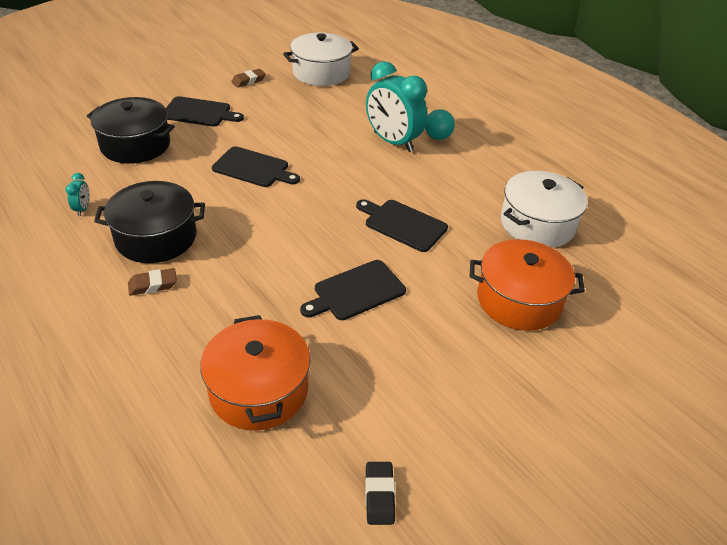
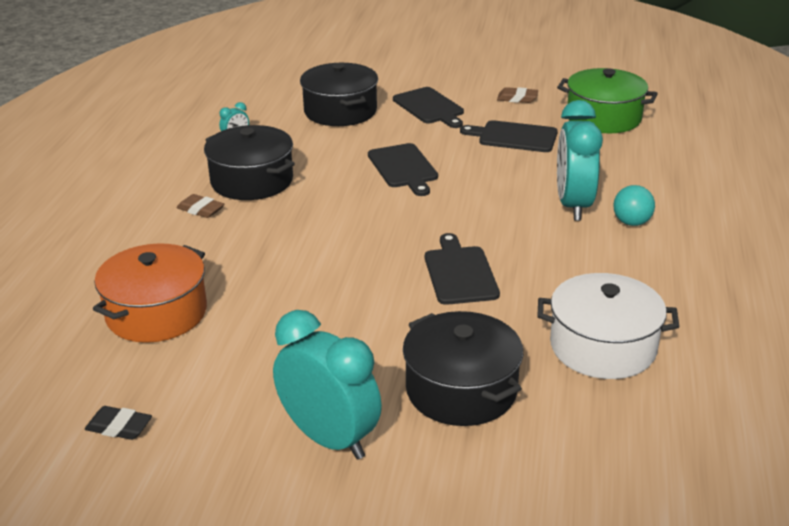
camera: 50 degrees right, 10 degrees down
(321, 73) = (603, 118): white pot -> green pot
(356, 291) = (330, 297): black cutting board -> black cutting board (514, 137)
(379, 495) = (119, 427): black eraser -> black eraser turned 60 degrees clockwise
(507, 387) = (329, 439): none -> turquoise clock
(519, 300) = (461, 390): orange pot -> black pot

